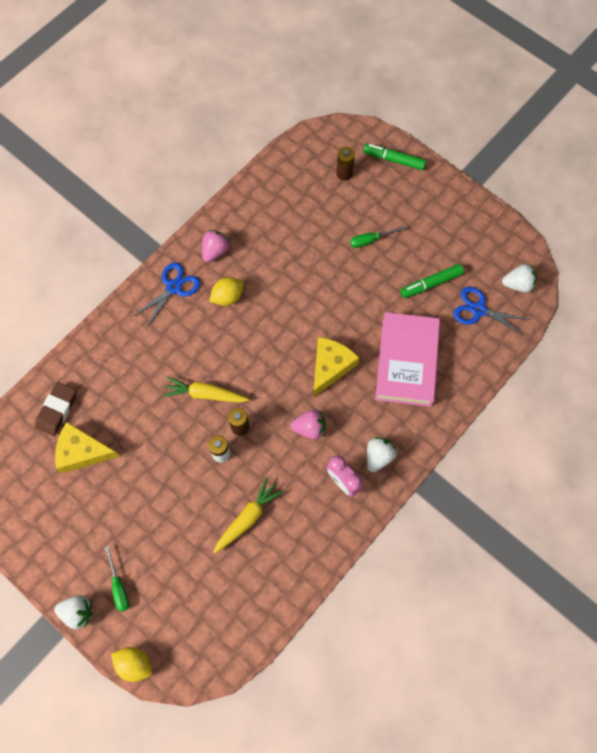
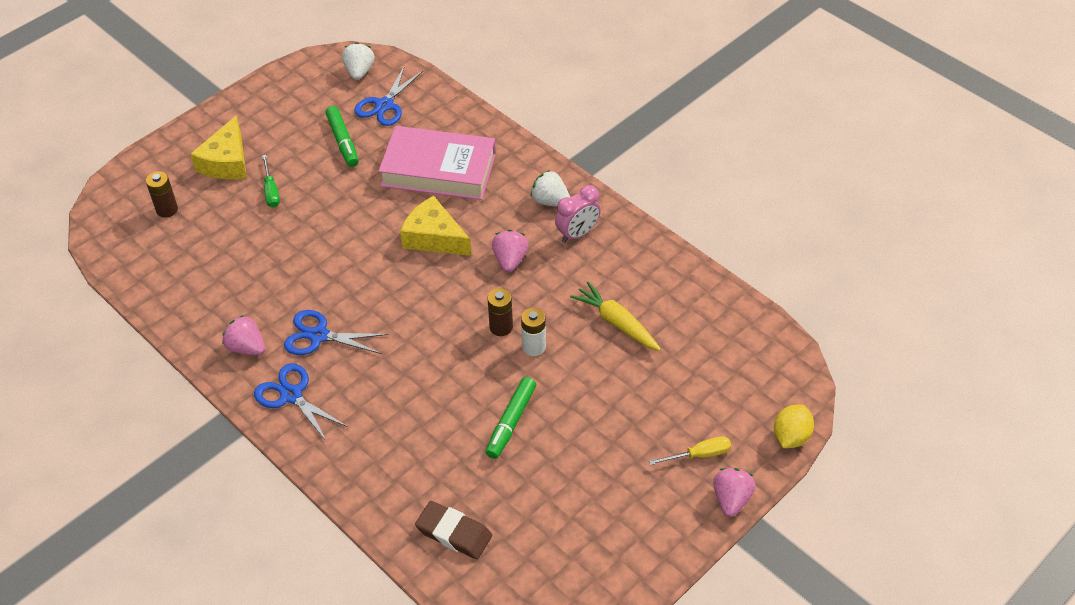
camera: 85 degrees left, 20 degrees down
(78, 612) = (731, 499): white strawberry -> pink strawberry
(83, 451) = (518, 499): yellow cheese -> yellow cheese (226, 161)
(119, 587) = (699, 455): green screwdriver -> yellow screwdriver
(205, 394) = (453, 362): yellow carrot -> none
(227, 297) = (319, 335): yellow lemon -> blue scissors
(394, 160) = (162, 162): green marker -> green marker (511, 422)

